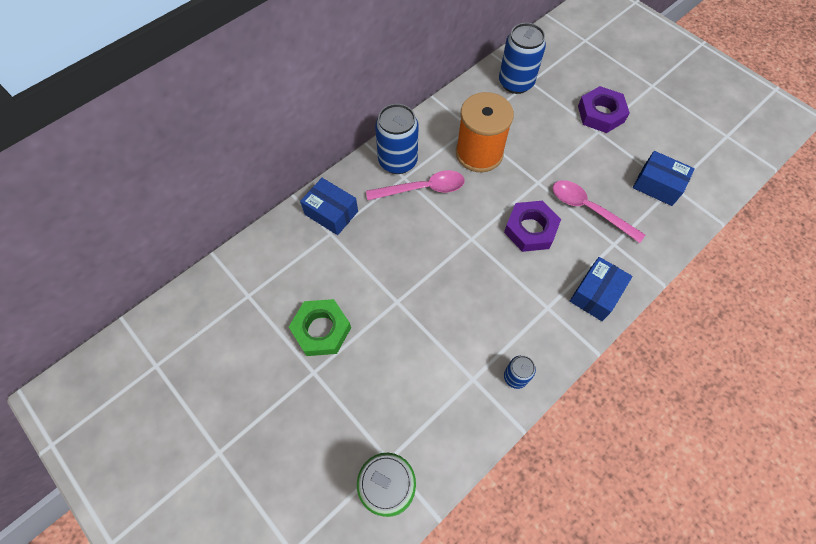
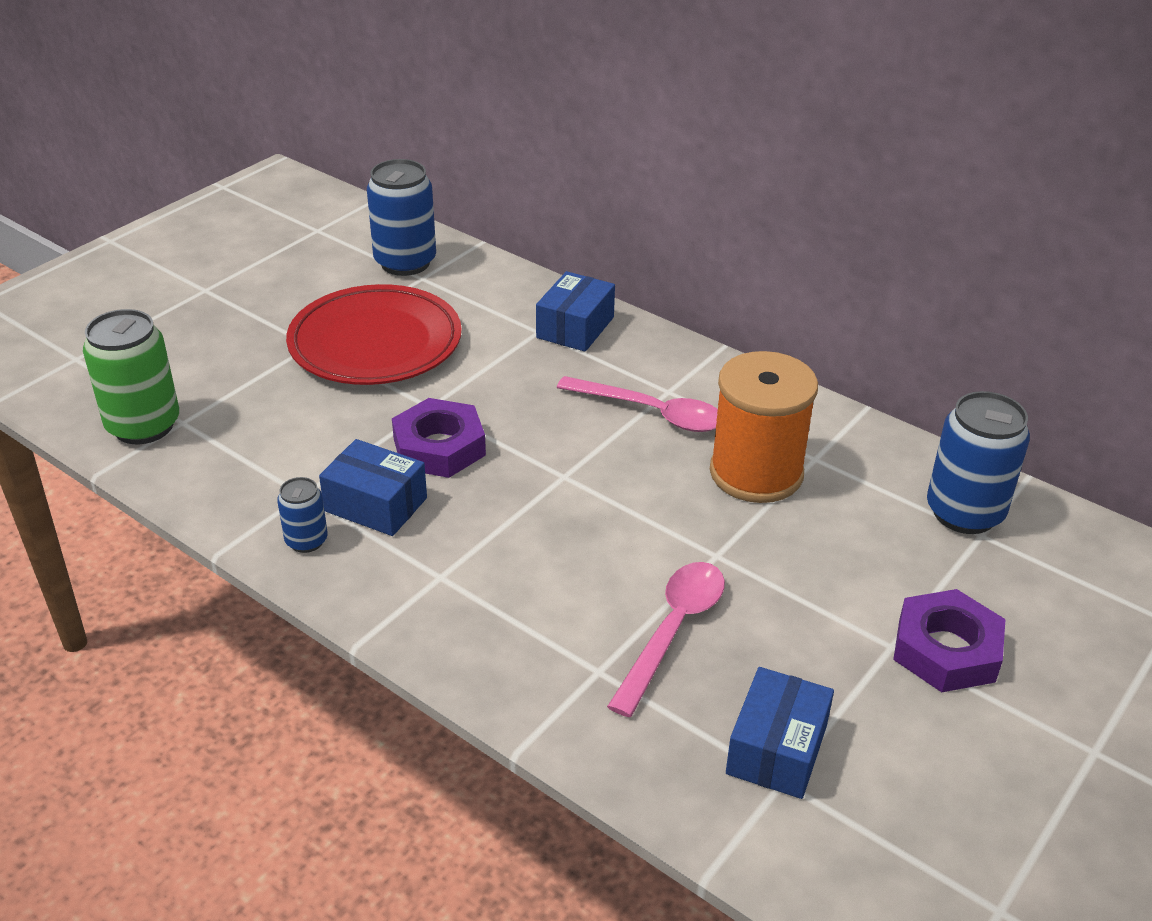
camera: 80 degrees right, 25 degrees down
(321, 330) = (375, 343): green nut -> red plate
(397, 161) = (700, 381): blue can -> blue can (405, 262)
(422, 189) = (651, 413): pink spoon -> pink spoon turned 45 degrees counterclockwise
(530, 229) = (602, 548): purple nut -> purple nut (439, 447)
(596, 294) = (477, 642): blue box -> blue box (376, 504)

